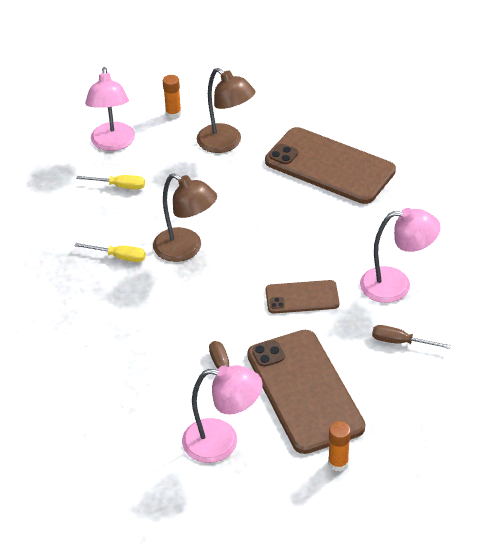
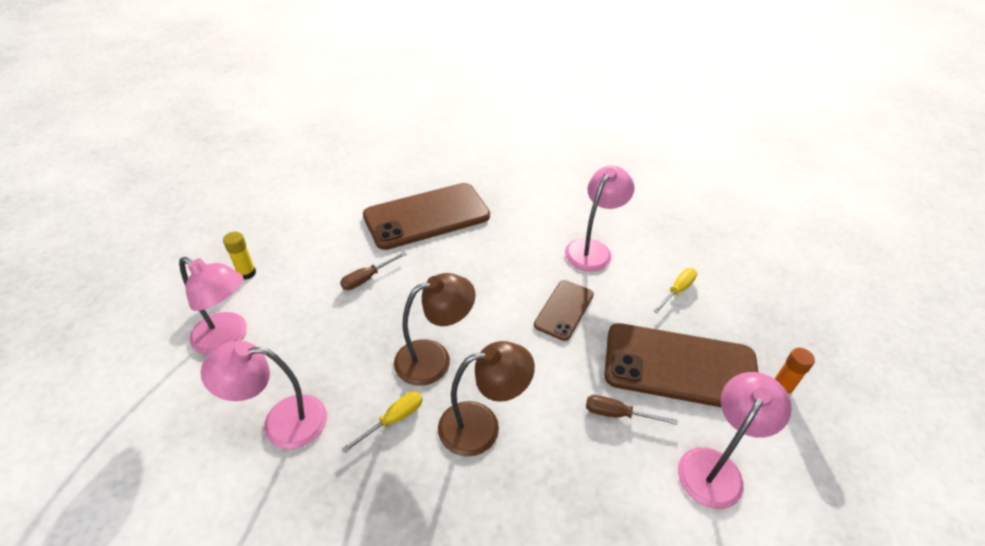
camera: 60 degrees left, 0 degrees up
(75, 208) = (281, 422): none -> pink lamp
(120, 186) = (294, 365): yellow screwdriver -> yellow screwdriver (677, 290)
(173, 113) = (246, 273): orange glue stick -> yellow glue stick
(226, 143) = (328, 259): brown lamp -> brown lamp (482, 425)
(400, 342) = (657, 278): brown screwdriver -> brown screwdriver (367, 278)

